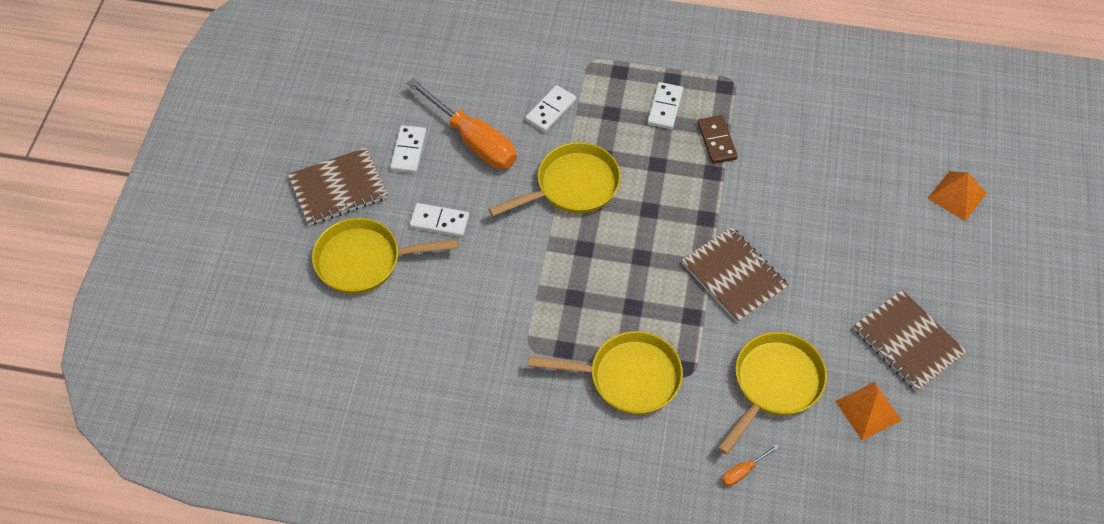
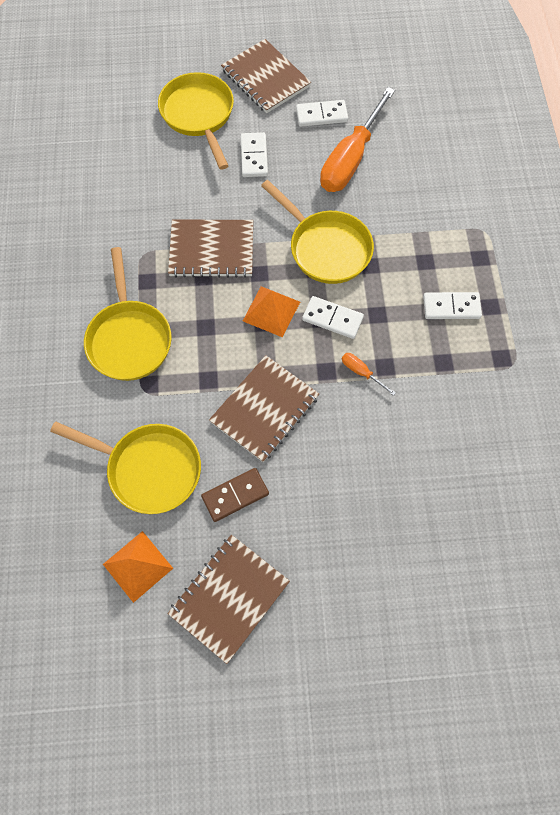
camera: 75 degrees right, 10 degrees up
(544, 283) = (211, 250): none -> brown notebook
(550, 110) = (408, 210): white domino -> white domino (332, 318)
(716, 141) = (426, 363): brown domino -> brown domino (235, 495)
(743, 471) = (49, 456): orange screwdriver -> orange screwdriver (361, 372)
(957, 195) = (443, 632): orange pyramid -> orange pyramid (271, 311)

